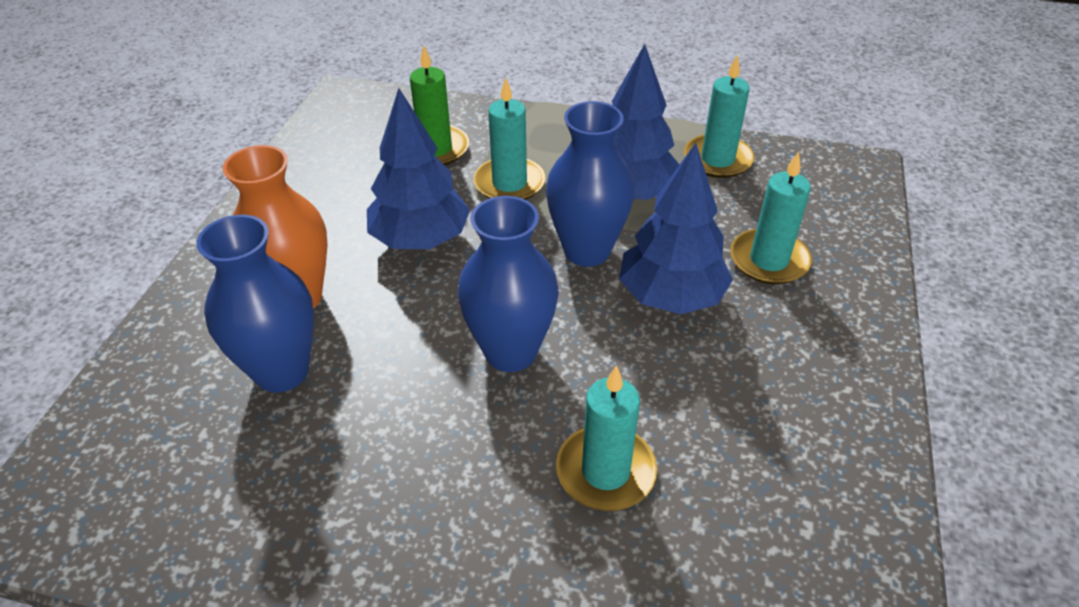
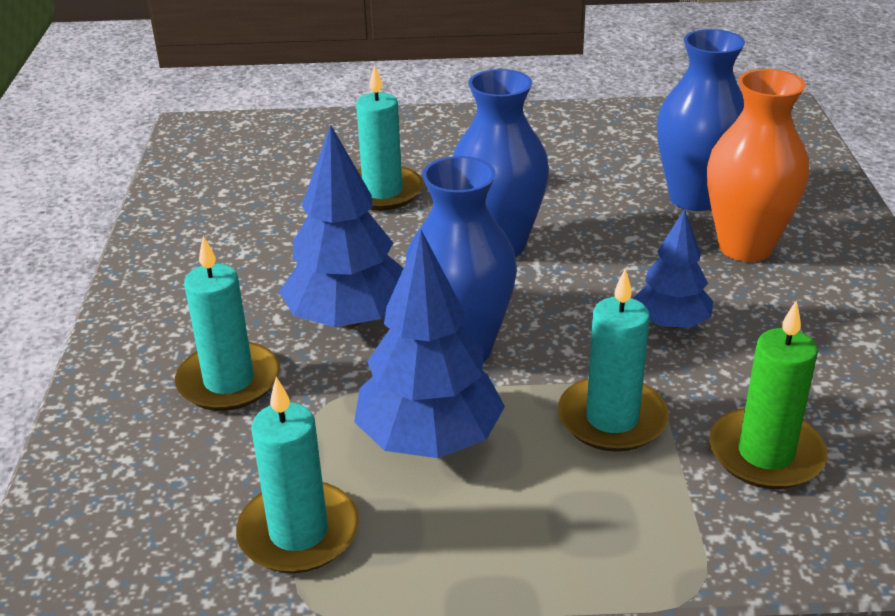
camera: 165 degrees right, 10 degrees down
(421, 239) = (670, 323): blue tree -> blue tree, size x0.61

